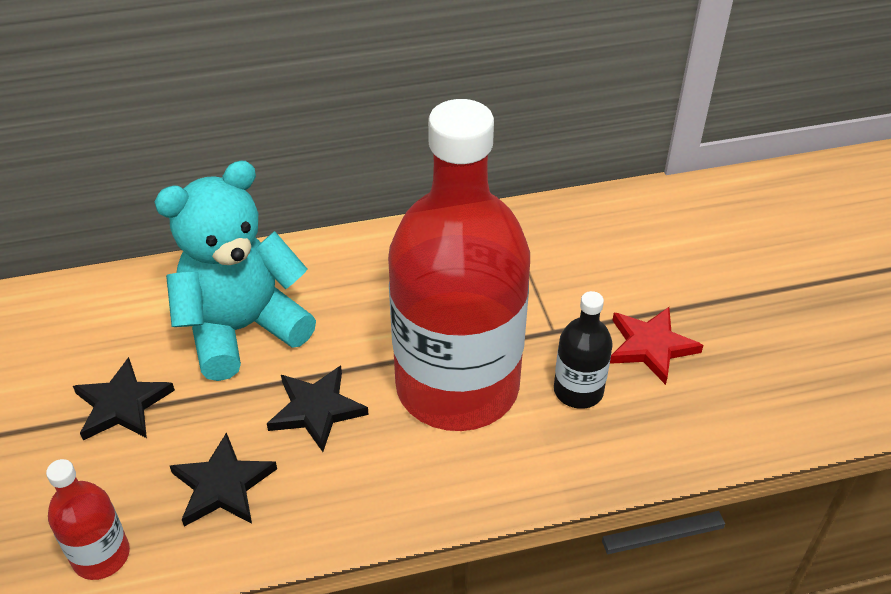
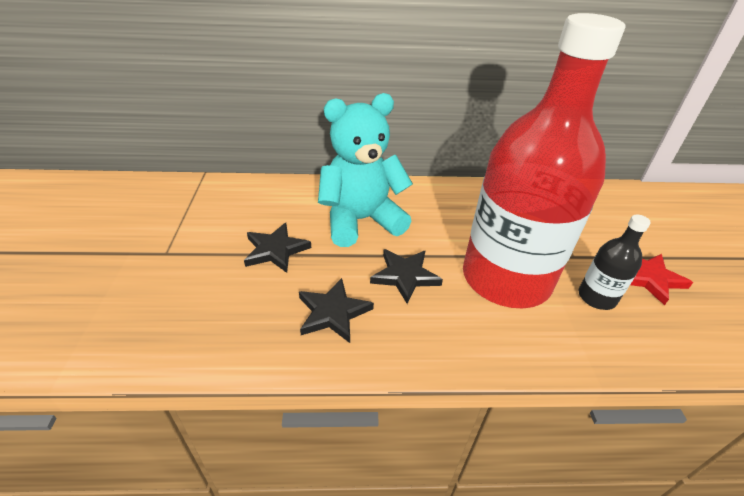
camera: 10 degrees right, 5 degrees down
(101, 555) = (238, 344): red bottle -> none

